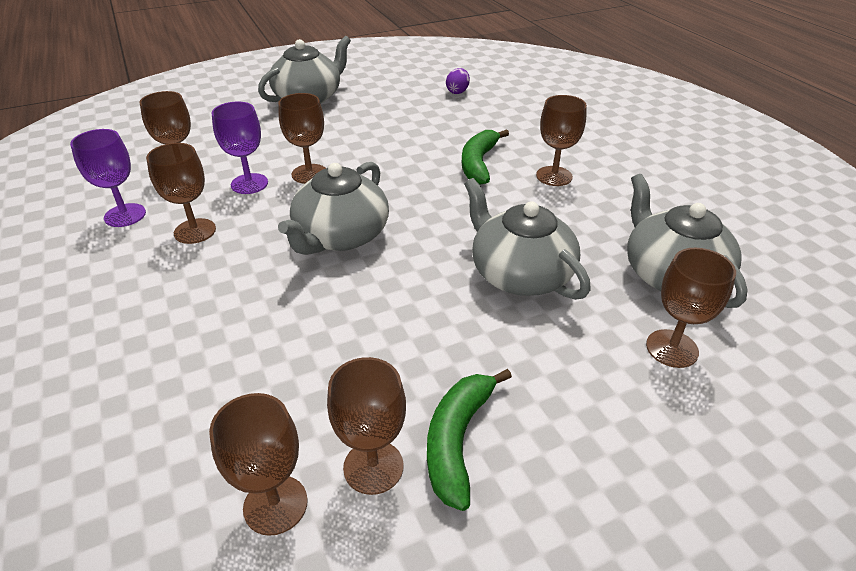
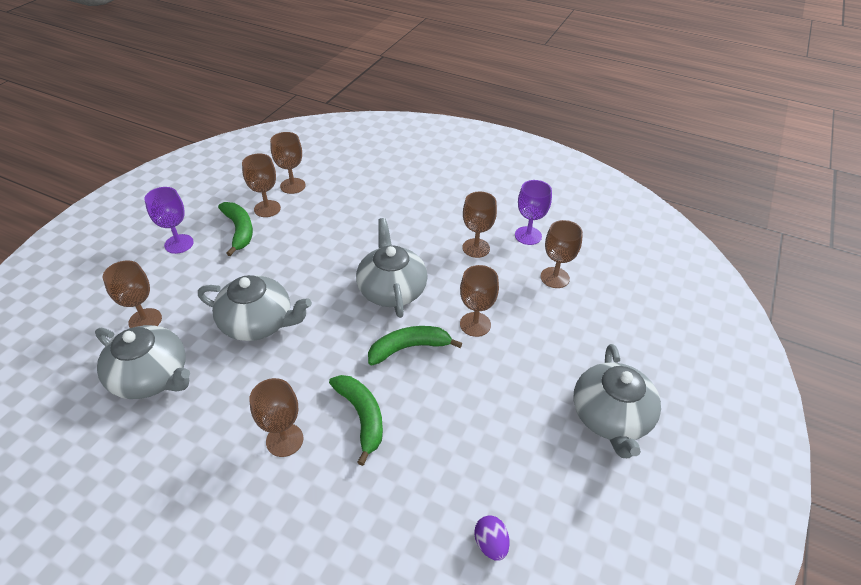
camera: 140 degrees right, 5 degrees up
(249, 184) = (500, 293): purple goblet -> purple goblet (179, 244)
(389, 184) = (409, 348): none -> green banana

